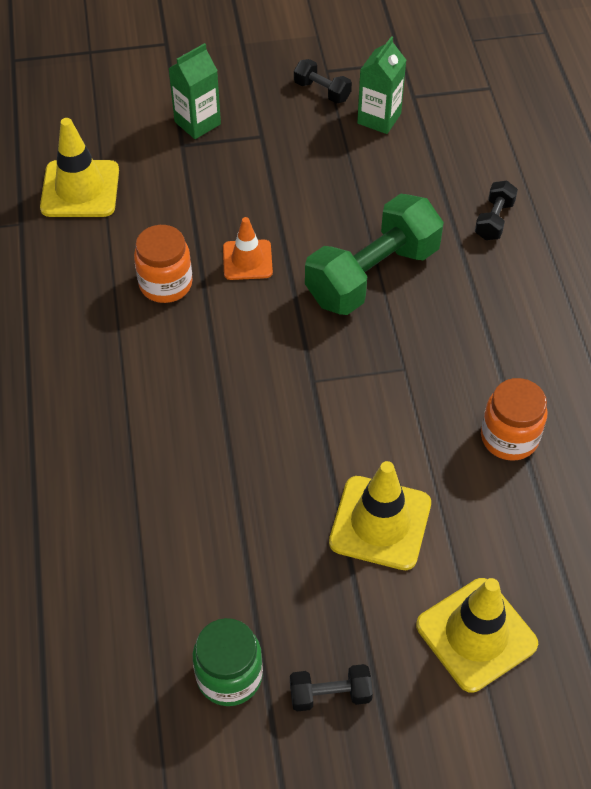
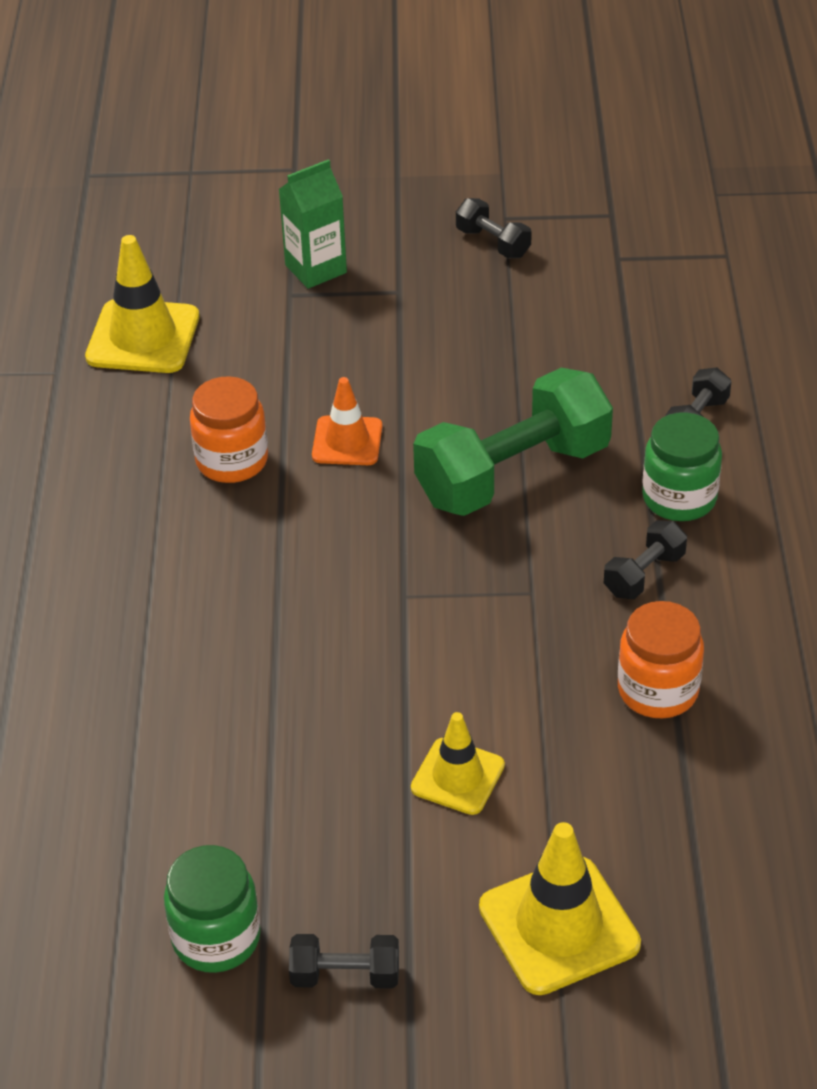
camera: 10 degrees right, 10 degrees down
(379, 118) = (564, 282): green carton -> none
(380, 523) = (457, 777): yellow traffic cone -> yellow traffic cone, size x0.63
(481, 346) = (644, 574): none -> black dumbbell
(494, 283) = (679, 498): none -> green jar

